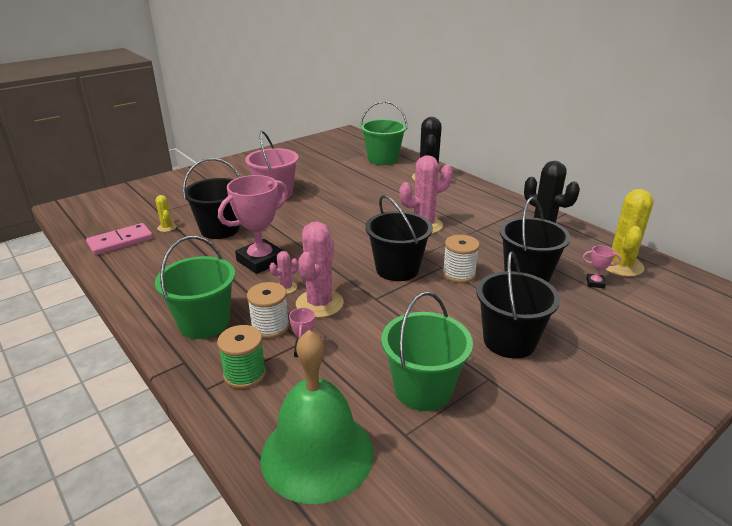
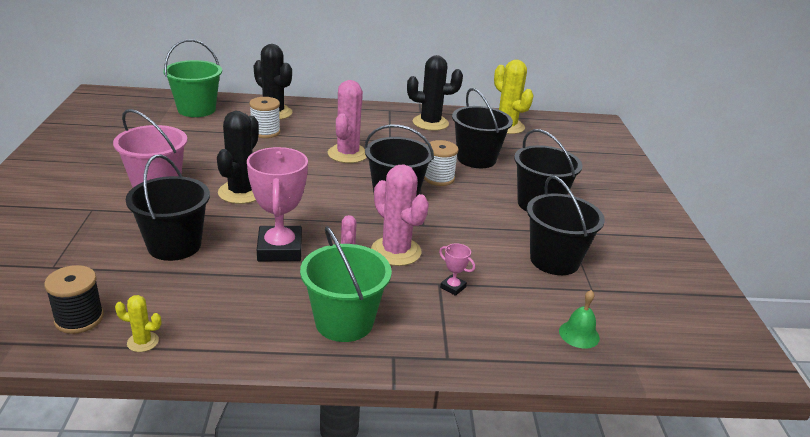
camera: 55 degrees left, 0 degrees up
(120, 241) = (79, 319): pink domino -> black spool
(167, 227) = (105, 275): yellow cactus -> yellow cactus (143, 342)
(245, 374) = (450, 329): green spool -> none
(270, 327) = (398, 289): white spool -> white spool (265, 132)
(308, 218) = (241, 192): none -> black cactus
(317, 454) = (579, 334): green bell -> green bell, size x0.41
(423, 389) = (554, 260): green bucket -> black bucket
(595, 283) = (514, 144): pink trophy -> none

